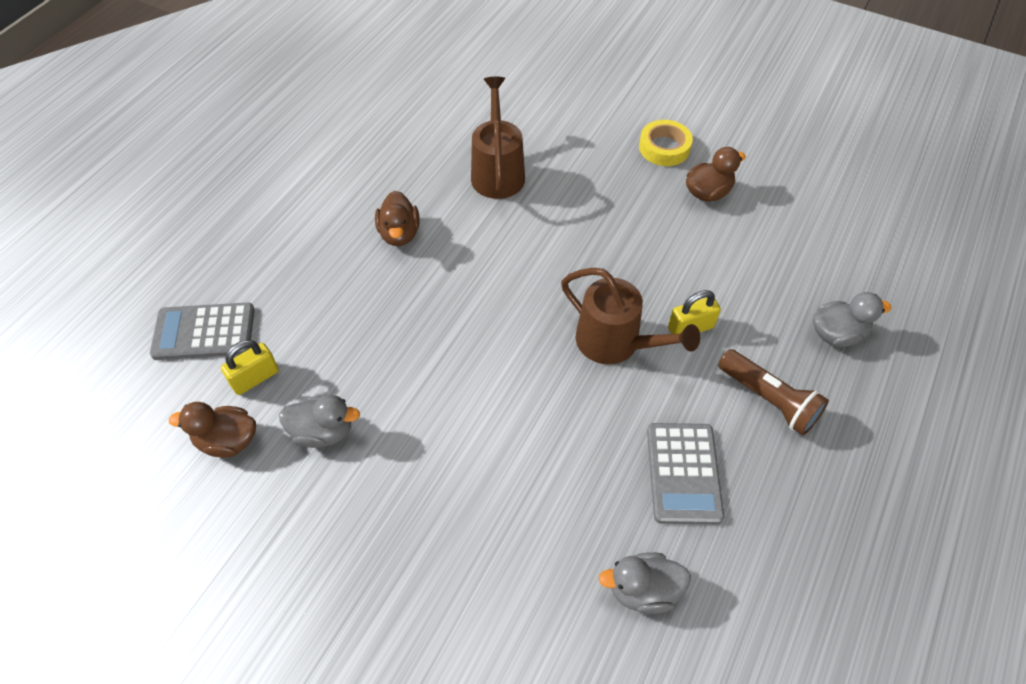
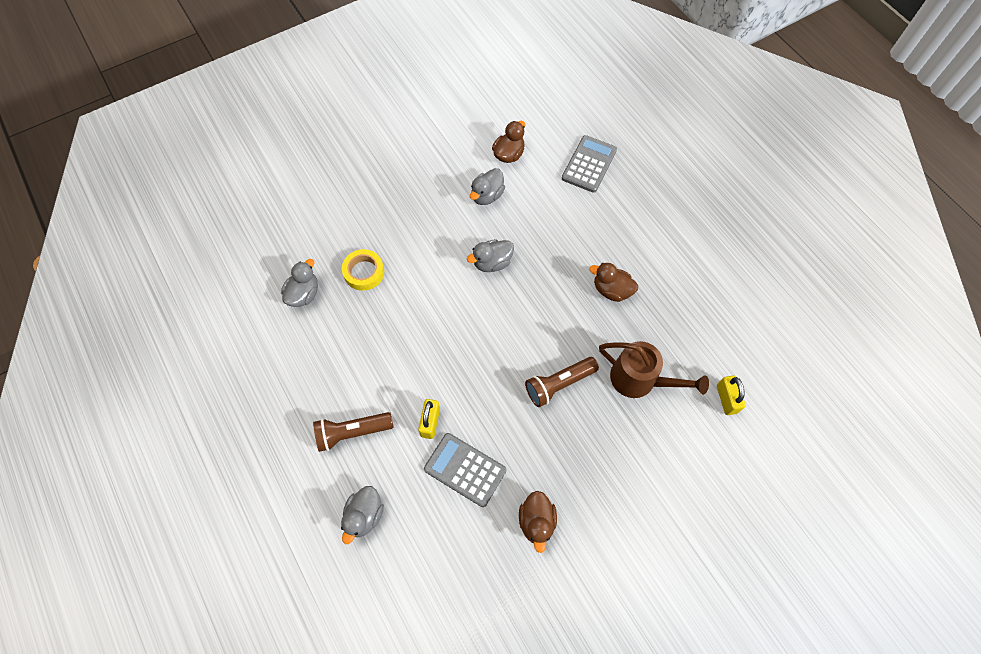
camera: 120 degrees right, 10 degrees up
(255, 378) = (541, 177): yellow padlock -> yellow padlock (726, 399)
(435, 370) = (492, 263): none -> grey duck
(553, 233) = (559, 384): none -> brown flashlight
(616, 343) = (447, 370): brown watering can -> none
(664, 148) = (602, 522): yellow tape -> yellow tape (364, 272)
(683, 473) = (345, 352): grey calculator -> grey calculator (465, 469)

